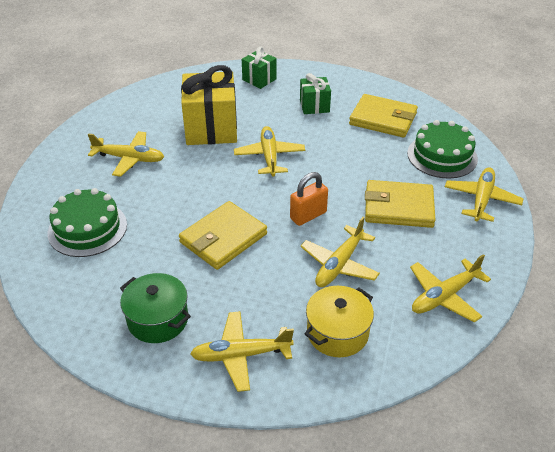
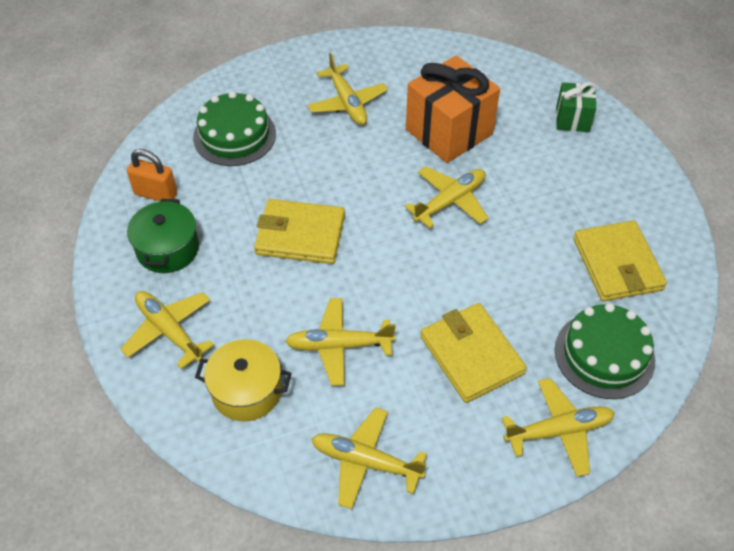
camera: 55 degrees right, 10 degrees up
(211, 129) = (449, 132): yellow gift -> orange gift
(308, 215) = (388, 283): orange padlock -> orange padlock (156, 194)
(314, 106) = (575, 191): green gift -> none

